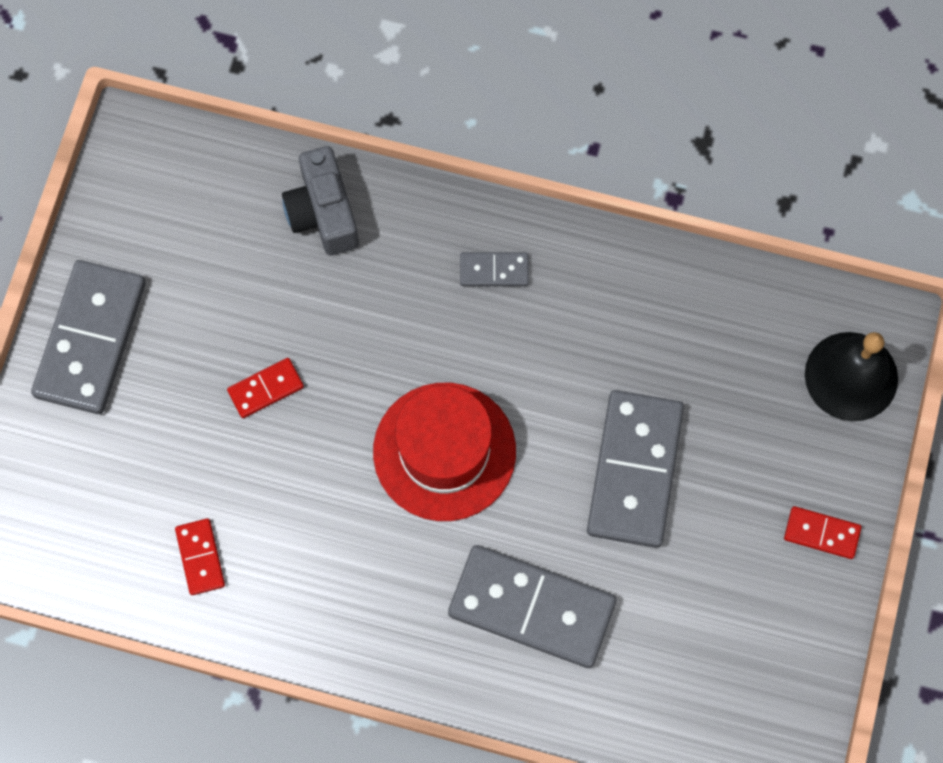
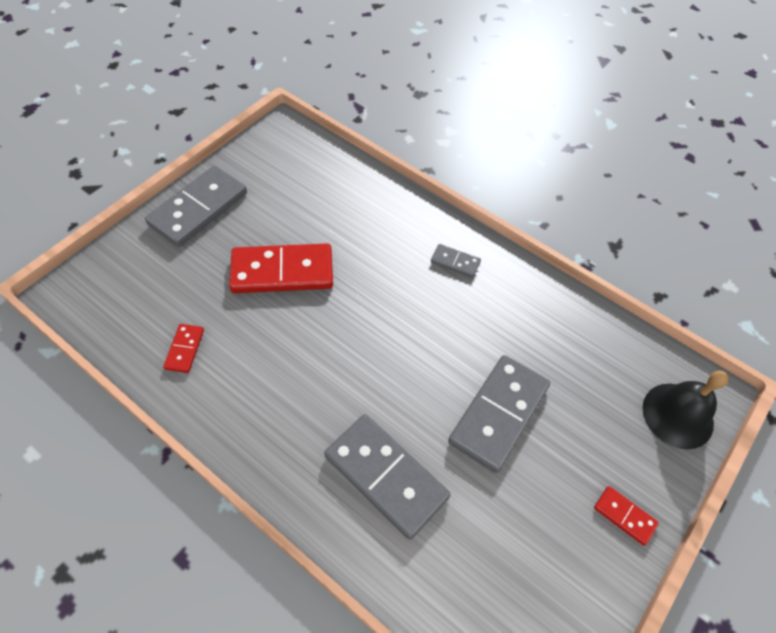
camera: 20 degrees right, 15 degrees down
(266, 389) = (282, 272): red domino -> red domino, size x2.13
(323, 213) = (367, 197): grey camera -> none
(444, 451) = (374, 350): red hat -> none

